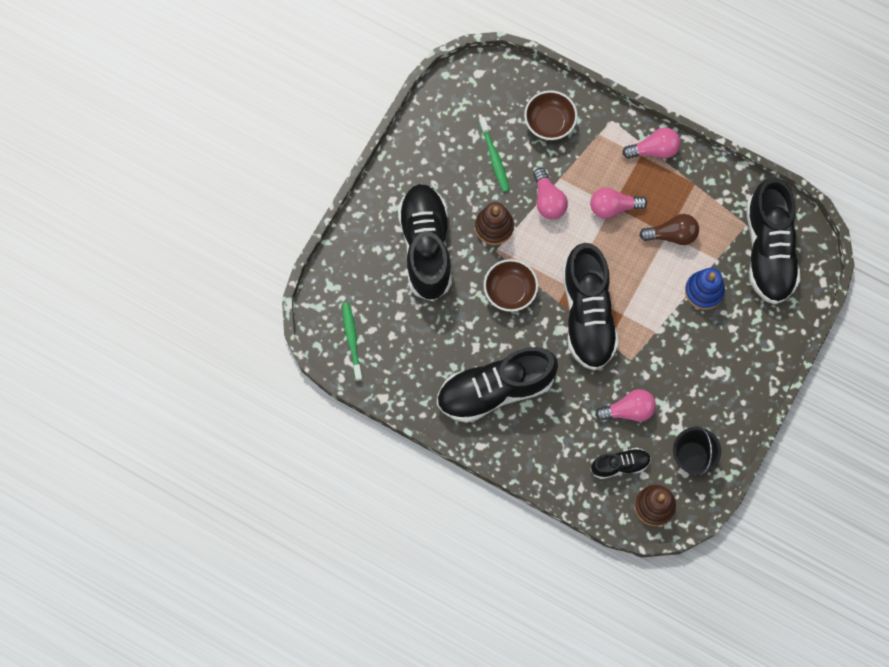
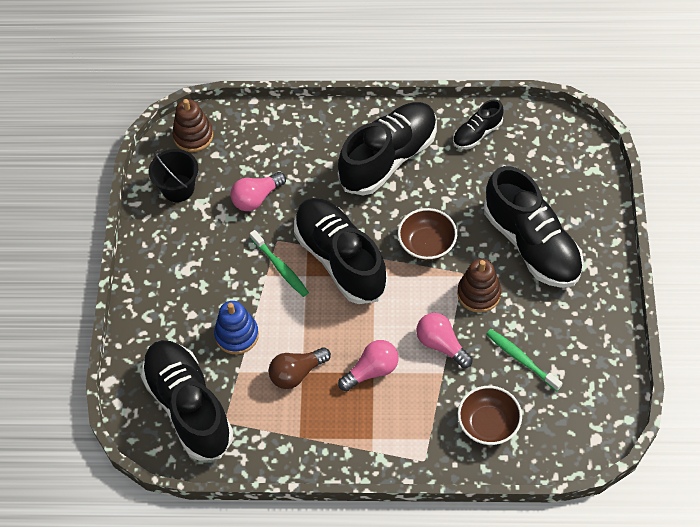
camera: 155 degrees right, 15 degrees down
(352, 340) = (543, 137): green toothbrush -> green toothbrush (280, 267)
(620, 465) = (241, 152): black shoe -> black shoe (477, 133)
(654, 150) = (361, 451): pink light bulb -> none

